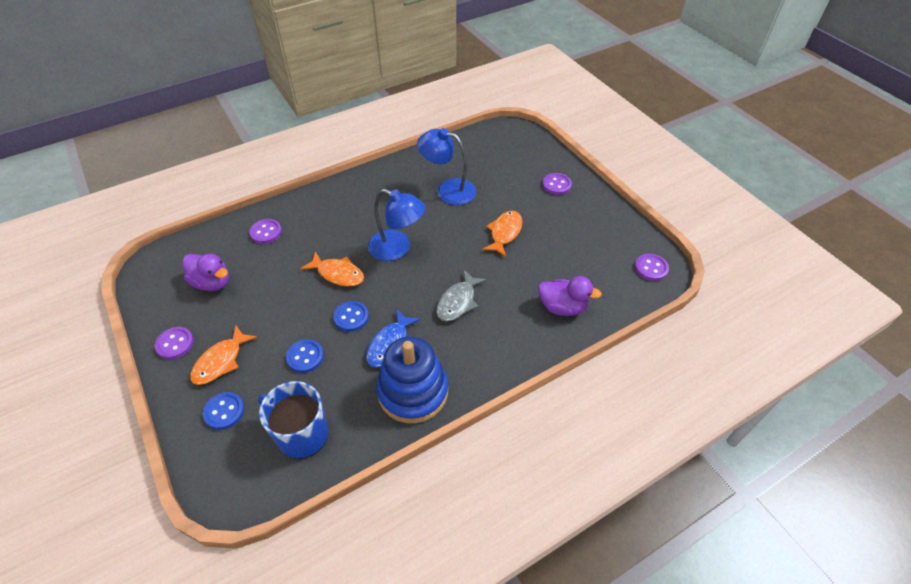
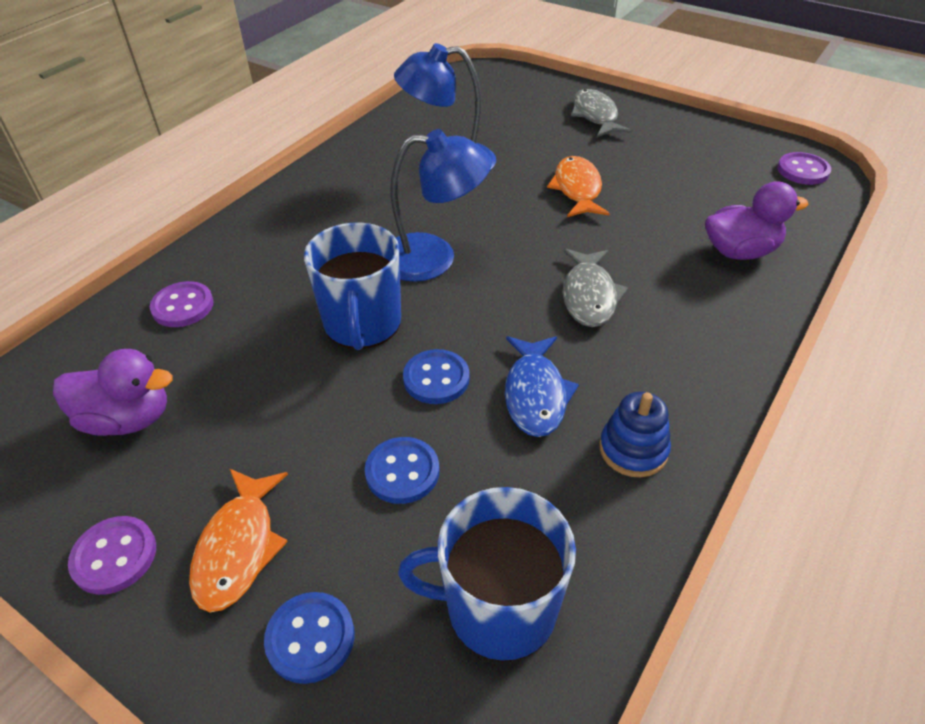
camera: 25 degrees left, 5 degrees down
(338, 274) = (362, 324): orange fish -> blue mug
(413, 392) = (633, 449): blue stacking toy -> blue stacking toy, size x0.51
(556, 185) = (595, 116): purple button -> grey fish

